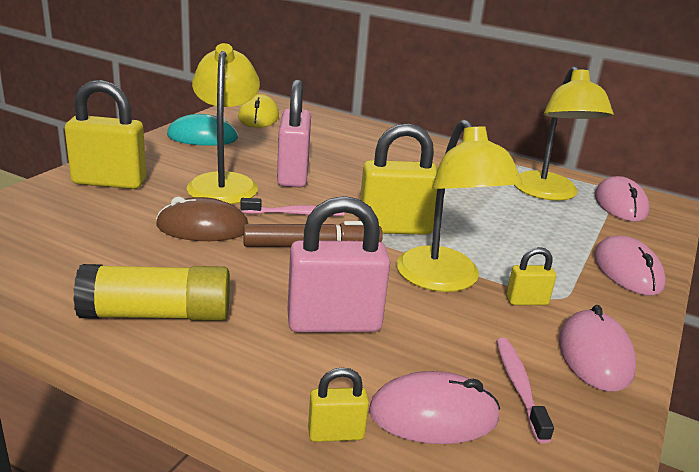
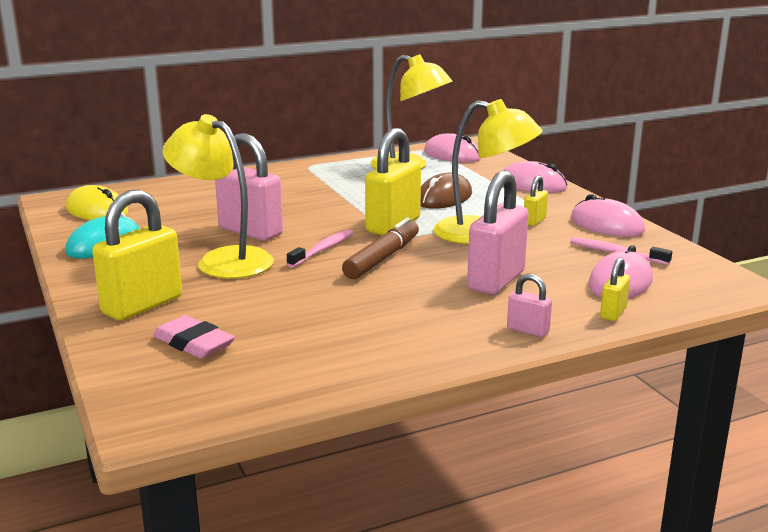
camera: 50 degrees left, 5 degrees down
(58, 220) = (194, 343): none -> pink eraser
(157, 314) = (416, 334): yellow glue stick -> none
(203, 227) = (297, 287): brown mouse -> brown mouse (444, 198)
(226, 381) = (528, 330): none -> pink padlock

